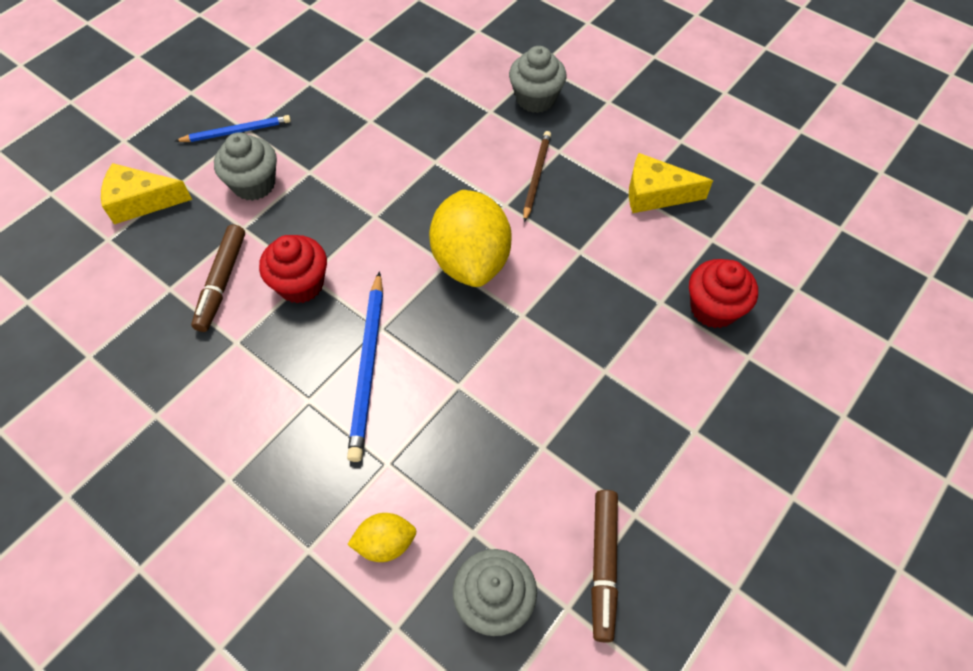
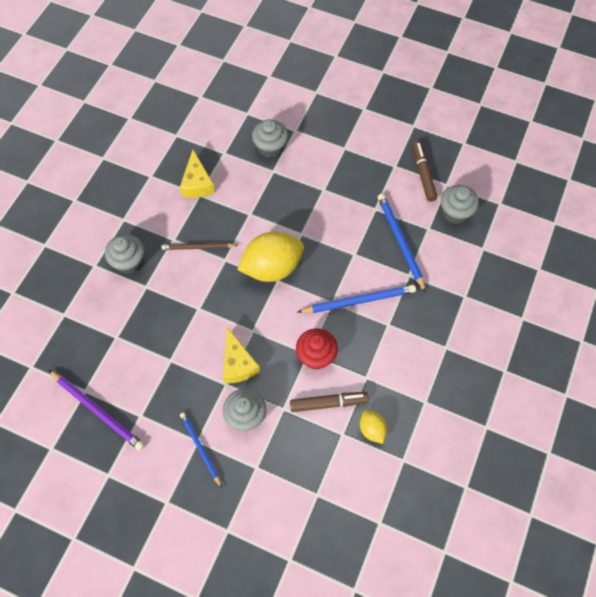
camera: 105 degrees left, 5 degrees up
(141, 201) = (280, 487): yellow cheese -> yellow cheese (238, 364)
(335, 47) = (98, 410): none -> purple pencil
(385, 543) = (448, 263): yellow lemon -> yellow lemon (372, 429)
(459, 469) = (400, 242): none -> blue pencil
(603, 565) = (423, 174): brown marker -> brown marker turned 90 degrees counterclockwise
(713, 308) = (270, 147): red cupcake -> grey cupcake

